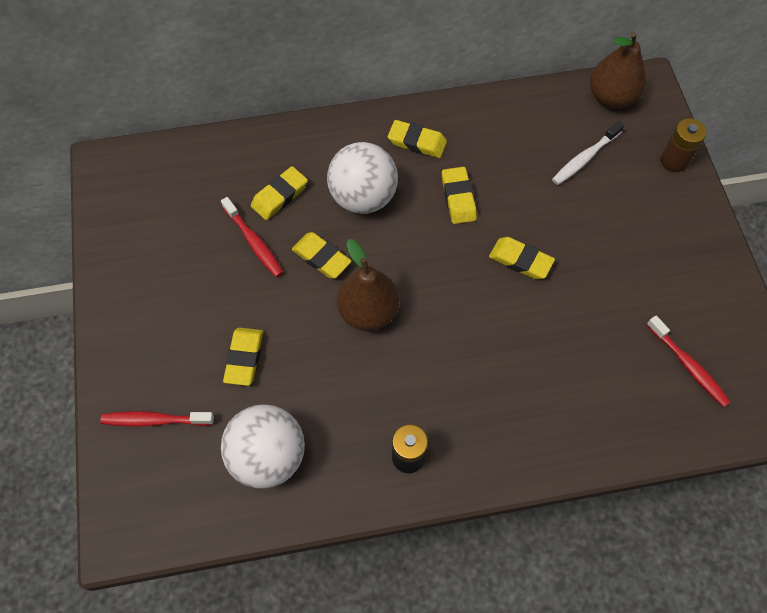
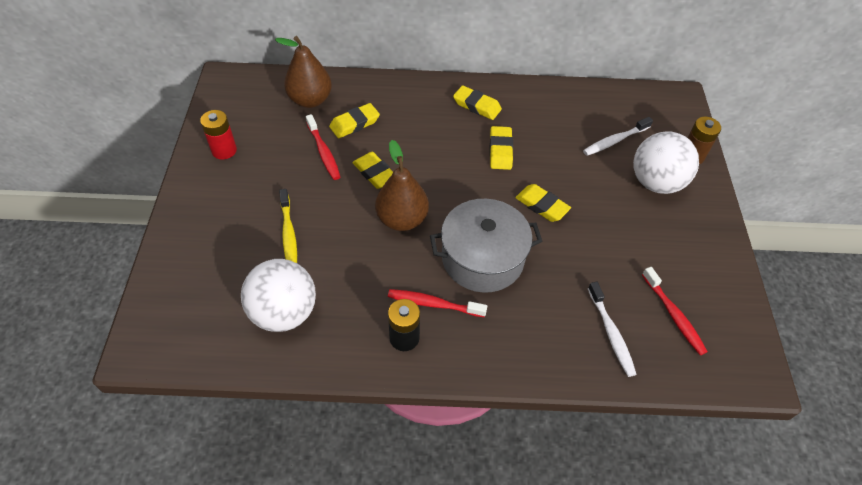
camera: 10 degrees right, 10 degrees down
(135, 264) = (224, 150): none -> red battery
(155, 420) = (200, 265): red toothbrush -> red toothbrush (433, 304)
(244, 358) = (288, 234): yellow eraser -> yellow toothbrush
(363, 197) = (422, 136): white ball -> white ball (656, 182)
(470, 341) = (482, 258): none -> grey pot
(611, 97) = (647, 102): brown pear -> brown pear (310, 100)
(627, 402) = (611, 333): none -> white toothbrush

